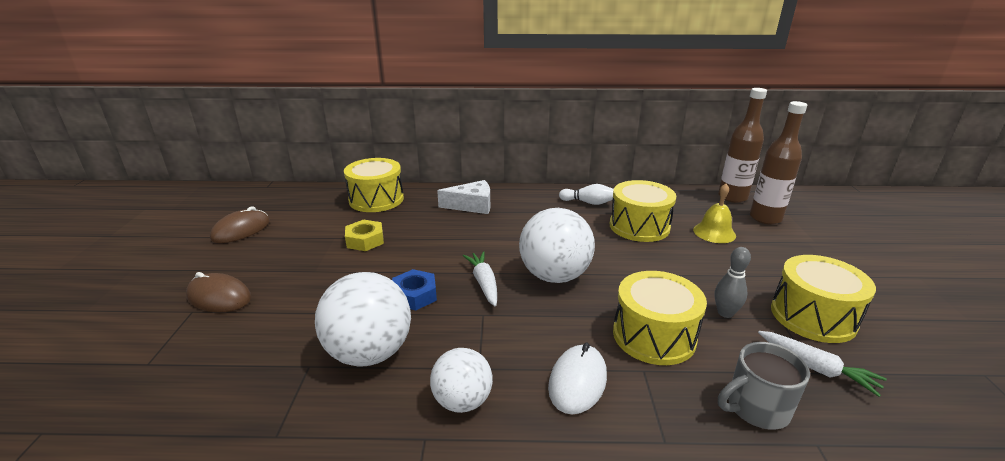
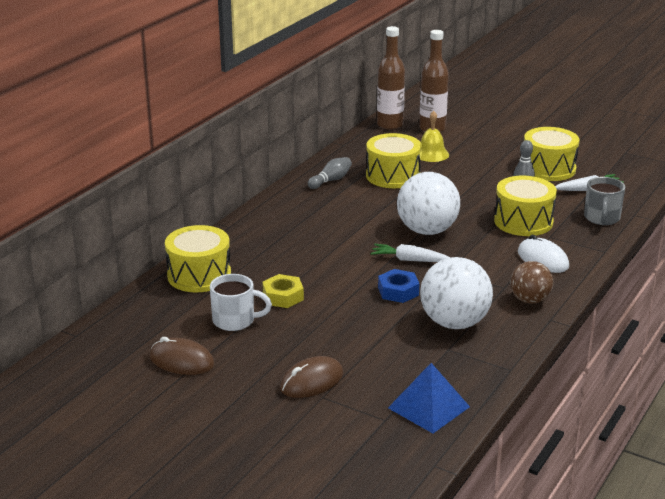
camera: 60 degrees left, 0 degrees up
(174, 389) = (428, 407): none -> blue pyramid
(241, 230) = (181, 361): brown mouse -> brown mouse turned 45 degrees counterclockwise
(313, 232) = (235, 321): none -> white mug
(462, 401) = (529, 300): white ball -> brown ball
(472, 205) = (273, 231): white cheese -> none
(588, 202) = (331, 180): white bowling pin -> grey bowling pin

